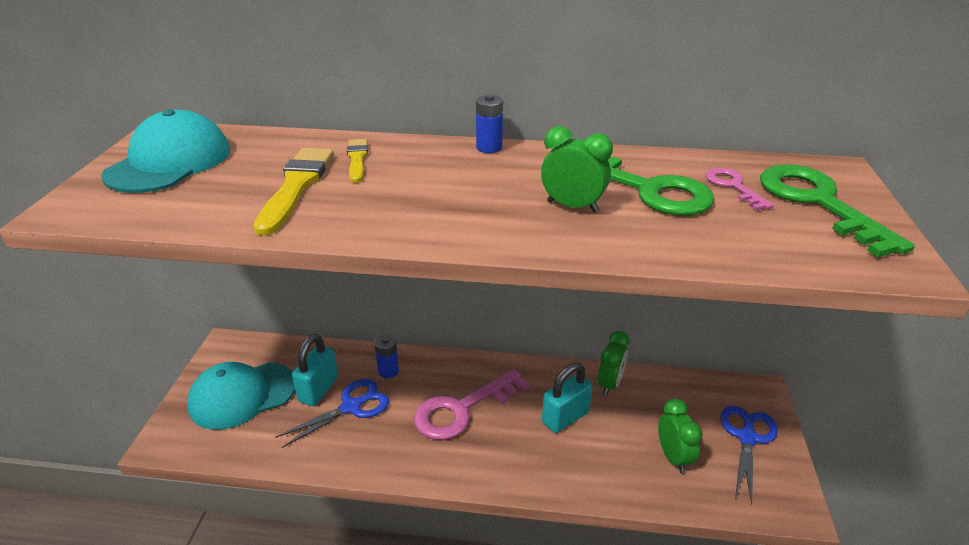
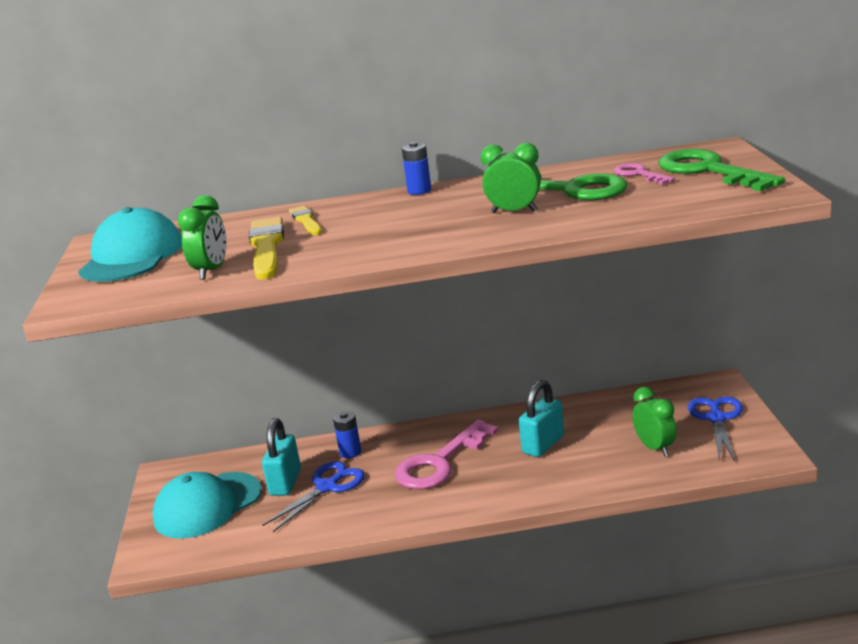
camera: 10 degrees left, 10 degrees down
(609, 384) = (575, 411): green clock -> green clock (211, 271)

